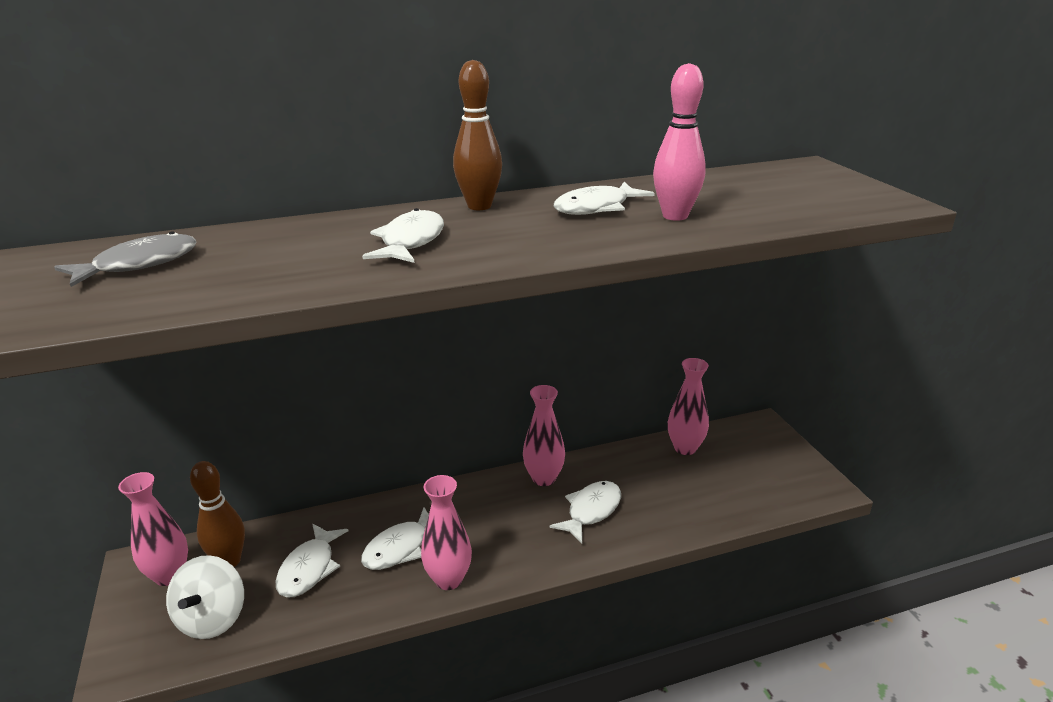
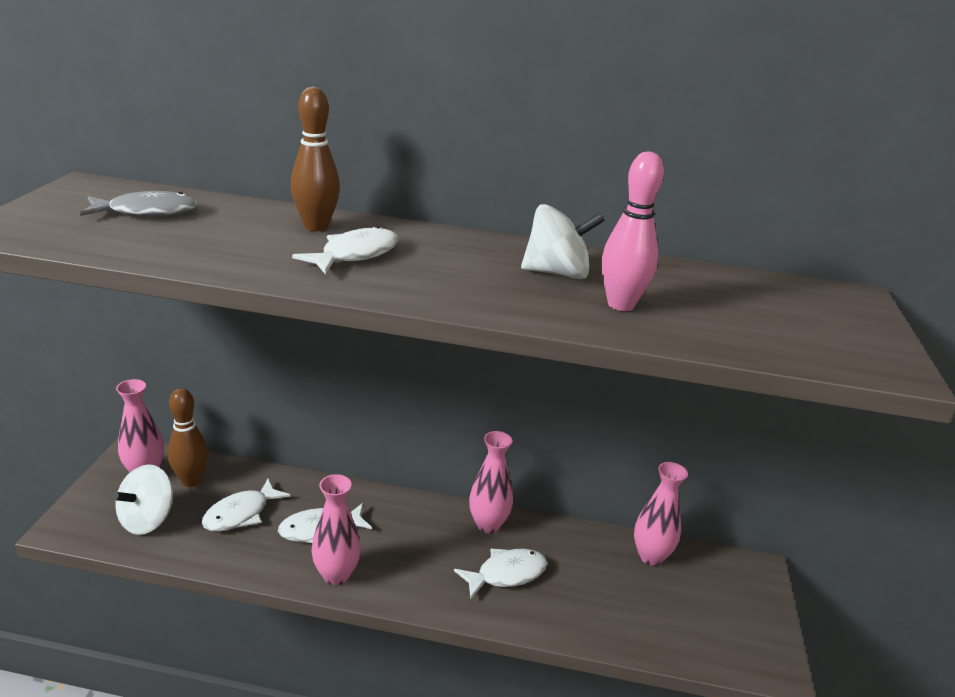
camera: 25 degrees right, 0 degrees up
(479, 206) = (455, 240): brown bowling pin -> brown bowling pin (316, 227)
(596, 208) = (557, 273): white fish -> white spinning top

